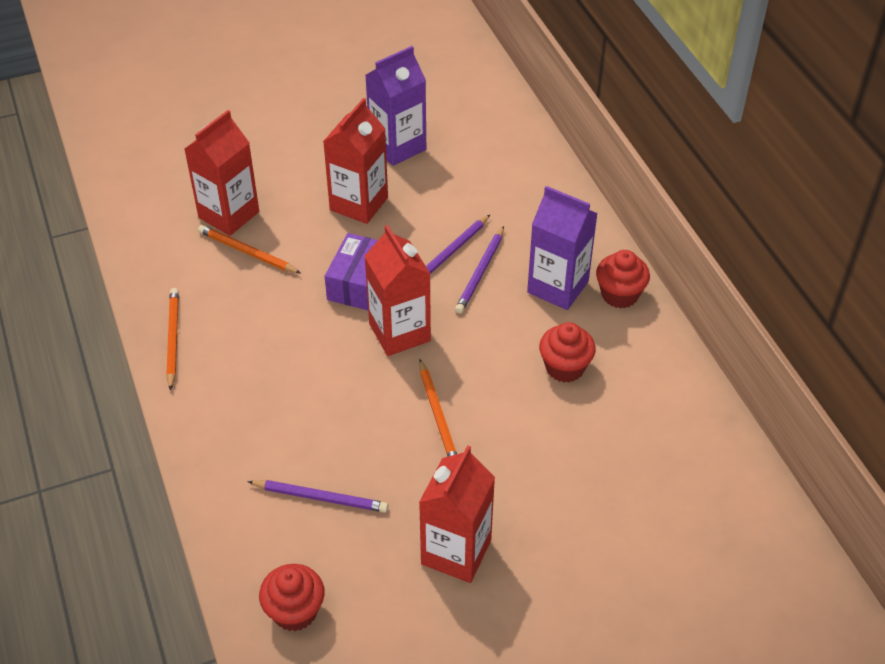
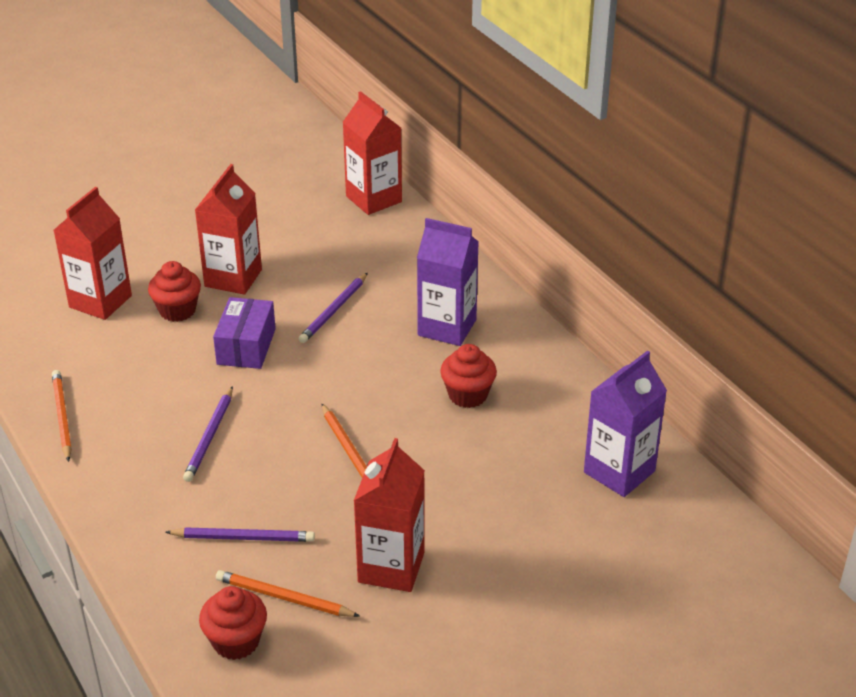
camera: 10 degrees left, 10 degrees down
(247, 252) = (126, 332): orange pencil -> orange pencil (284, 598)
(397, 147) = (263, 225): purple carton -> purple carton (619, 472)
(399, 332) = (296, 384): red carton -> red carton (374, 199)
(480, 272) = (368, 323): purple pencil -> purple pencil (210, 437)
(619, 294) = (509, 327): red cupcake -> red cupcake (177, 310)

